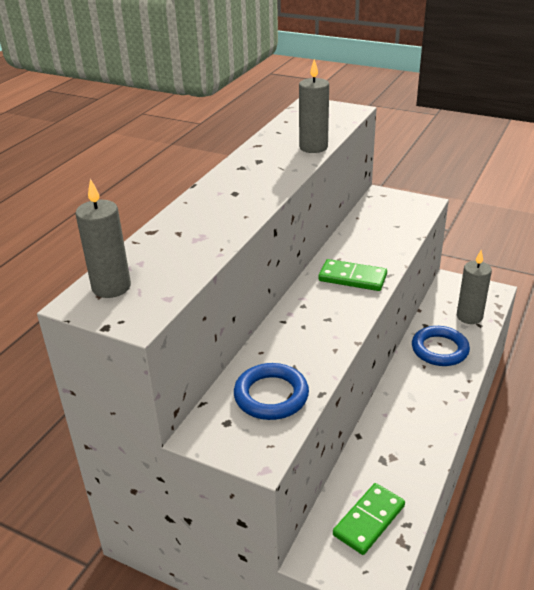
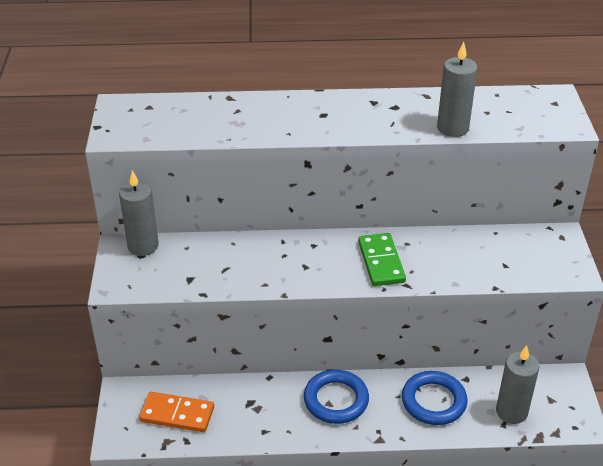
camera: 60 degrees right, 5 degrees up
(111, 287) = (143, 110): grey candle -> grey candle (143, 246)
(271, 395) = (183, 267): blue ring -> blue ring (336, 400)
(369, 520) = (177, 414): green domino -> orange domino

